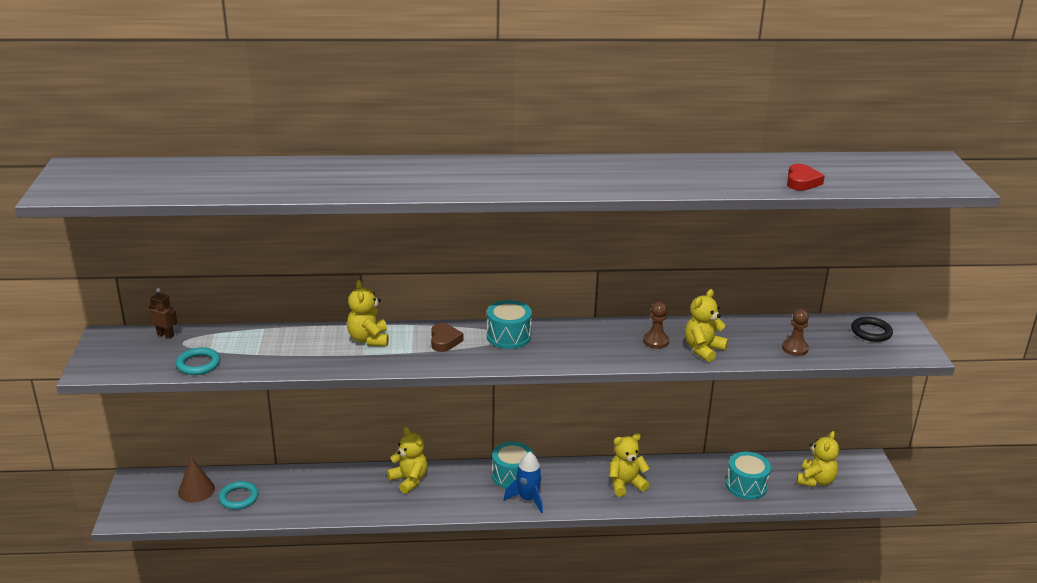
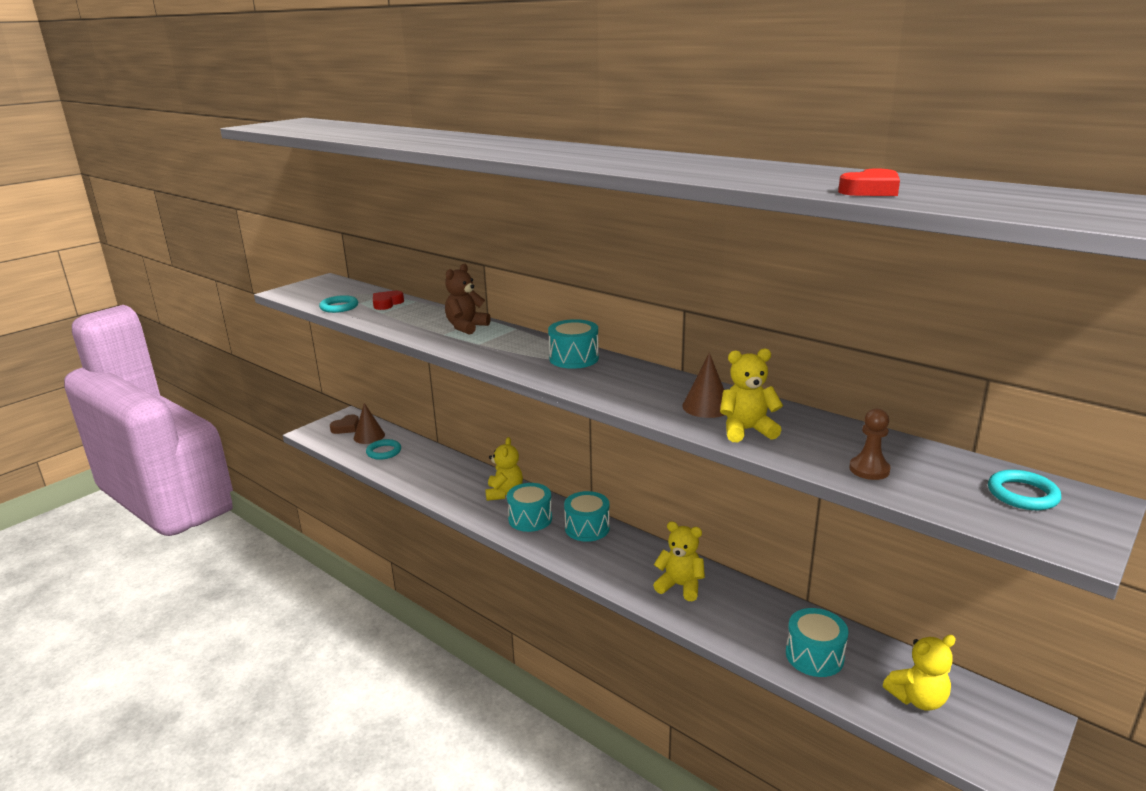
camera: 45 degrees right, 5 degrees down
(165, 335) = (356, 288): brown robot -> none
(240, 342) = (387, 303): none -> red heart
(368, 339) = (466, 327): yellow teddy bear -> brown teddy bear
(444, 341) = (517, 345): brown heart -> brown heart (346, 427)
(460, 490) = (530, 519): none -> turquoise drum
(528, 499) = (573, 552): blue rocket -> none
(655, 341) = (706, 406): brown pawn -> brown cone
(871, 332) = (1022, 494): black ring -> turquoise ring

